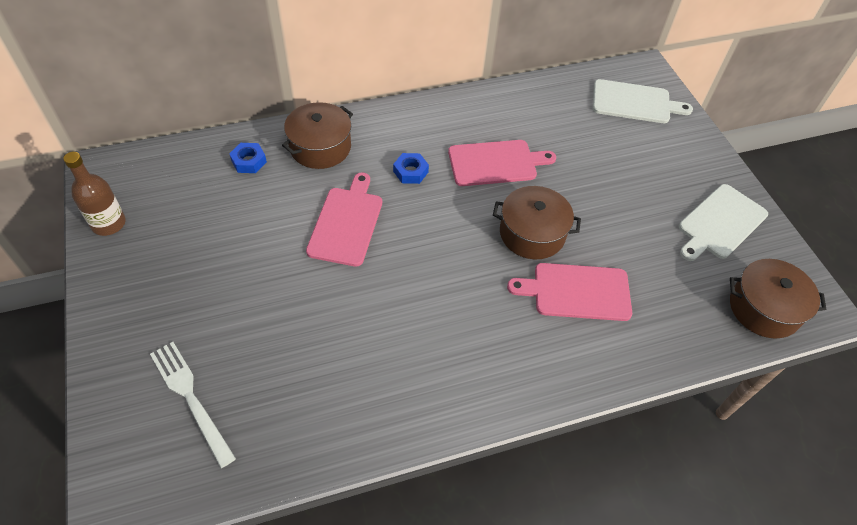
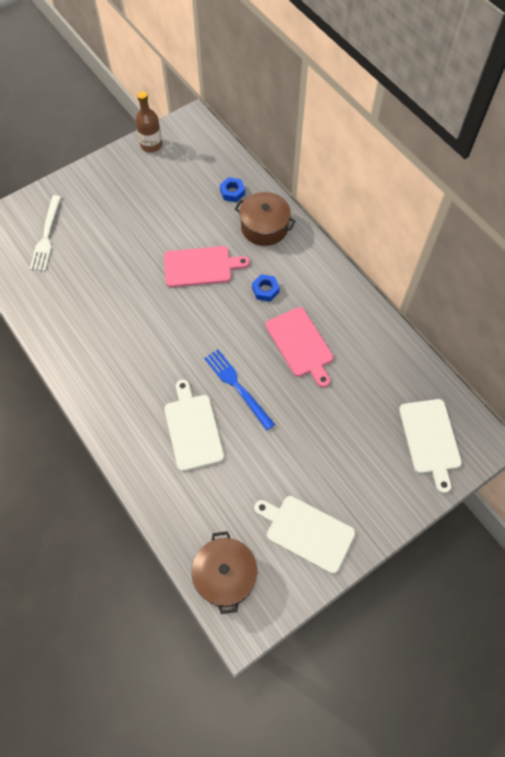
camera: 75 degrees right, 10 degrees up
(191, 398) = (46, 236): white fork -> white fork turned 150 degrees clockwise
(532, 233) = (237, 386): brown pot -> blue fork
(577, 292) = (193, 429): pink cutting board -> white cutting board

